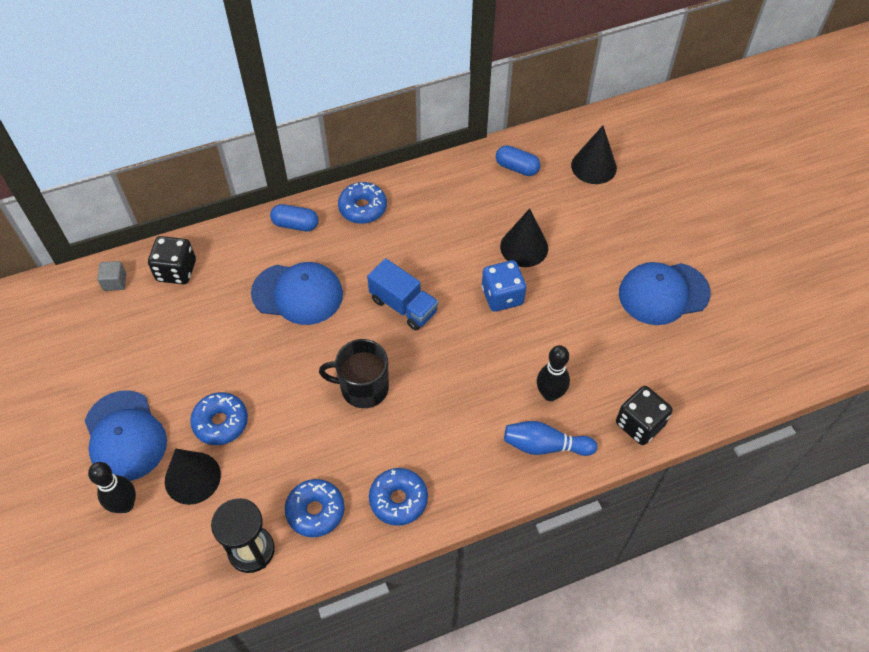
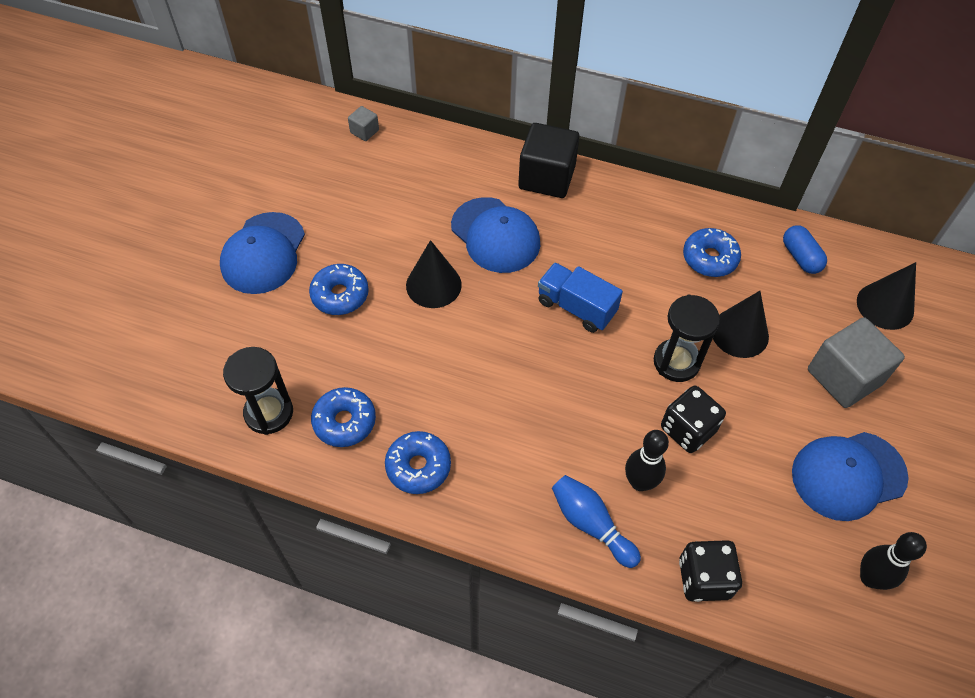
camera: 40 degrees right, 0 degrees up
(125, 505) = (215, 305): black bowling pin -> black bowling pin (870, 578)
(176, 271) = (417, 153): black dice -> black dice (687, 429)
(192, 478) = (280, 322): black cone -> black cone (433, 285)
(295, 224) = (546, 177): blue capsule -> black cube
(363, 208) = (618, 201): blue donut -> blue donut (709, 258)
(363, 388) = (477, 351): black mug -> none
(403, 306) = (576, 307): blue truck -> blue truck turned 135 degrees clockwise
(502, 296) = (676, 362): blue dice -> black hourglass
(609, 231) = (844, 377): none -> grey cube
(663, 293) = (848, 475): blue cap -> blue cap turned 45 degrees counterclockwise

